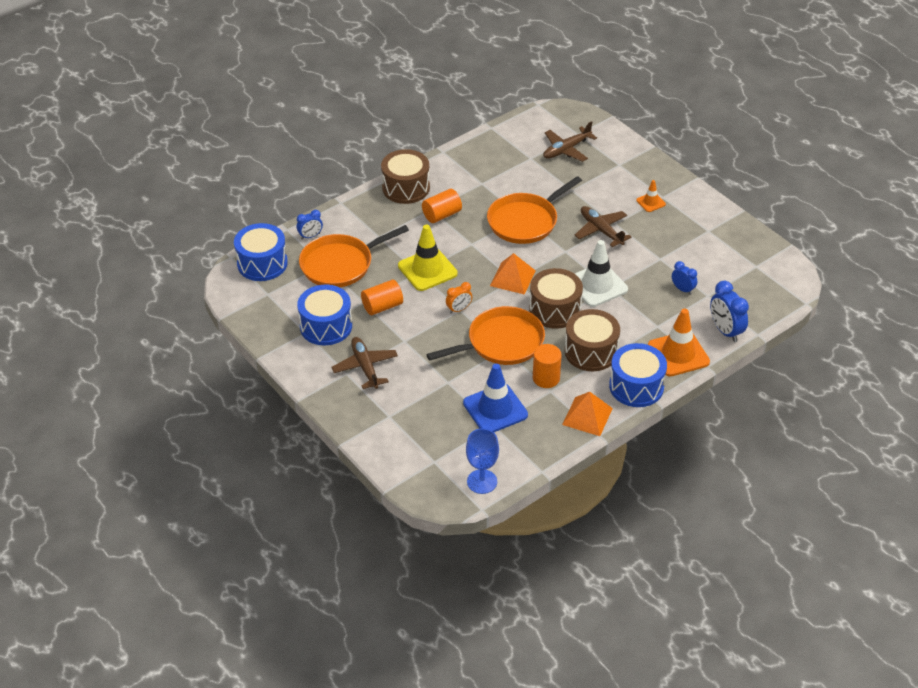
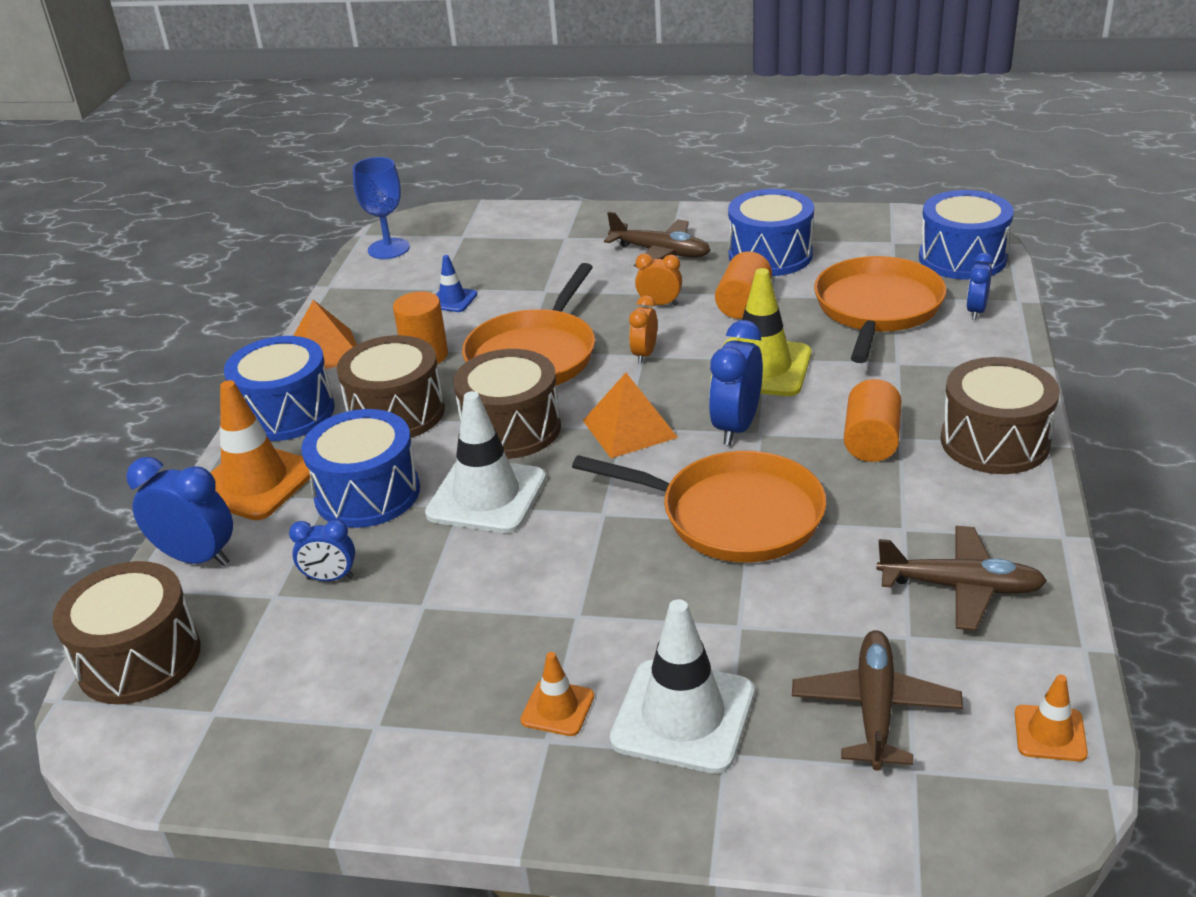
camera: 140 degrees right, 10 degrees down
(413, 333) = (659, 304): none -> orange clock
(475, 251) = (736, 427): none -> blue clock
(495, 409) = (452, 300): blue traffic cone -> blue traffic cone, size x0.51
(525, 221) = (734, 515): orange pan -> orange pan turned 105 degrees clockwise
(533, 119) = (1050, 733): none -> orange traffic cone
(601, 230) = (587, 585): brown plane -> brown plane (961, 587)
(618, 179) = (683, 716): none -> white traffic cone
(639, 317) = (367, 493): none -> blue drum
(770, 301) = (139, 658): none -> brown drum

